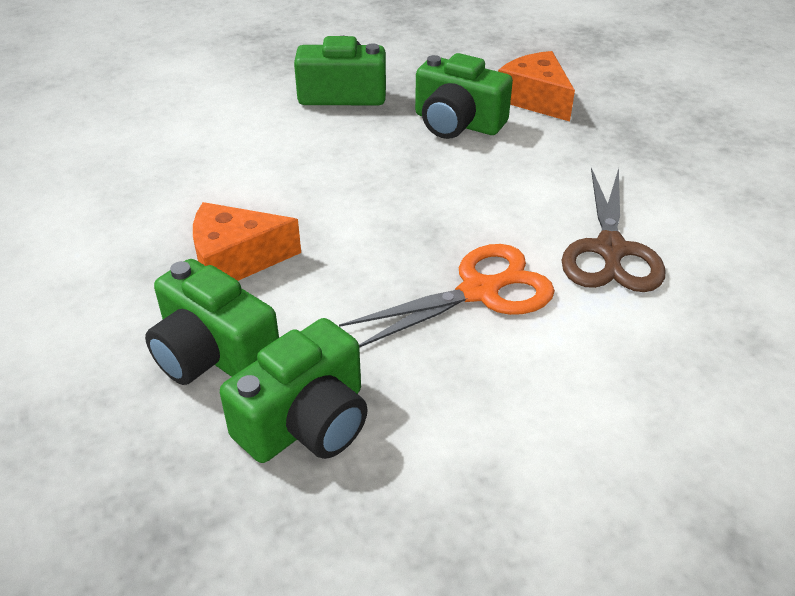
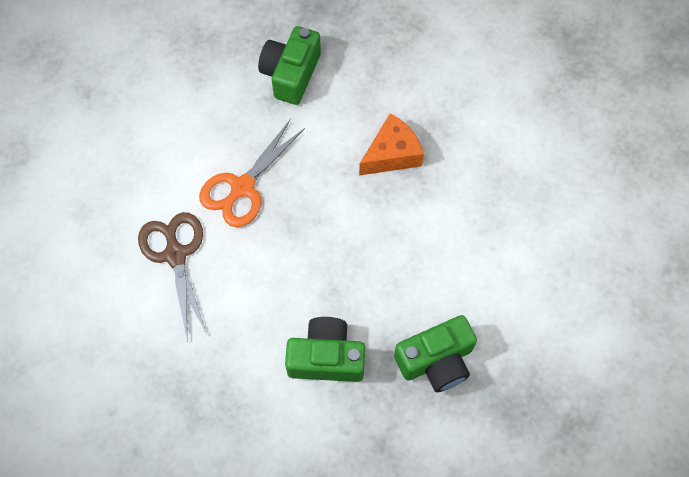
camera: 155 degrees right, 25 degrees up
(213, 353) = (359, 91): green camera -> none
(535, 99) = (278, 423): orange cheese -> none

